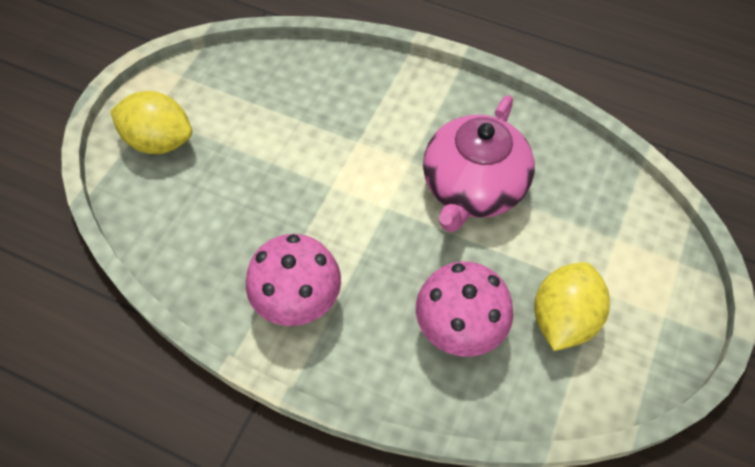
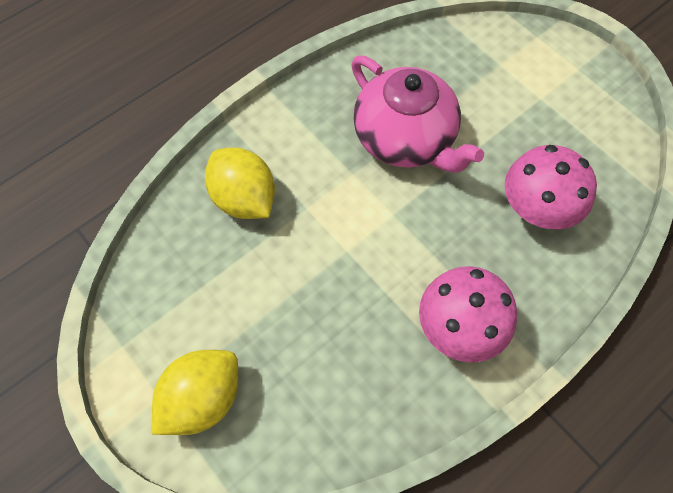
camera: 65 degrees left, 5 degrees up
(563, 318) = (555, 133): yellow lemon -> yellow lemon (244, 199)

